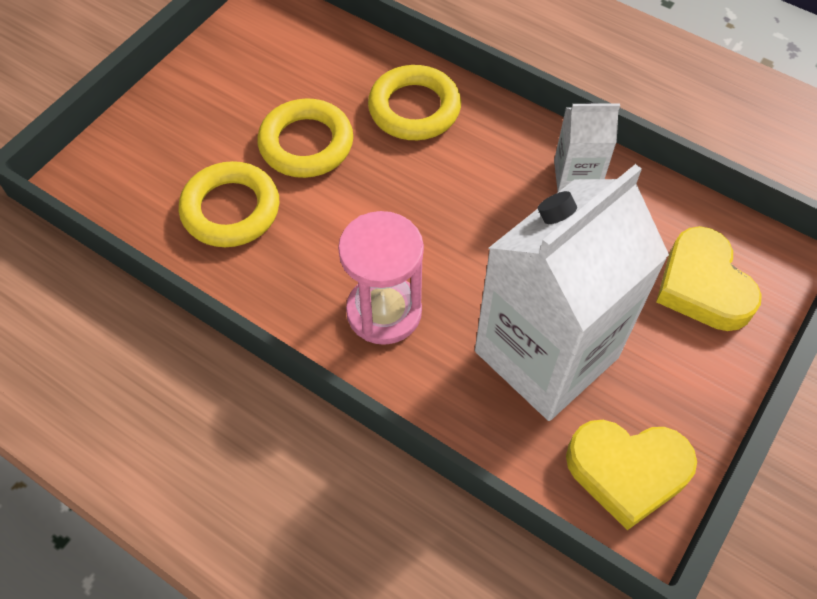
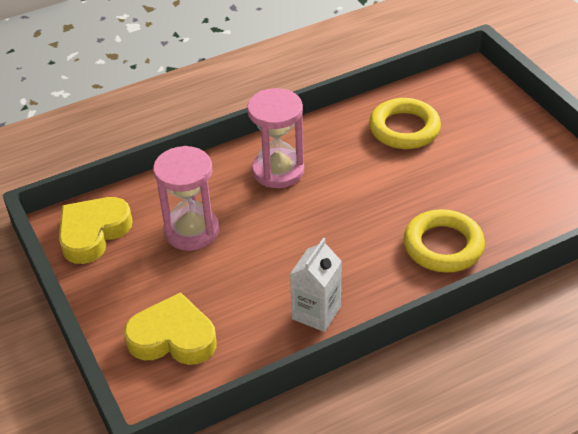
camera: 120 degrees right, 15 degrees down
(306, 144) = (441, 178): yellow ring -> none
(546, 354) = (191, 231): white carton -> pink hourglass

